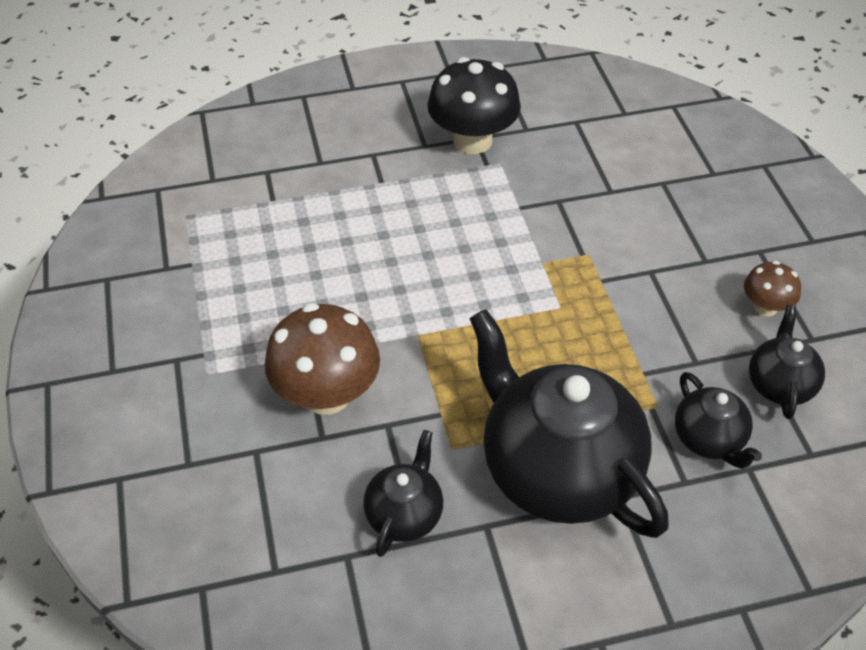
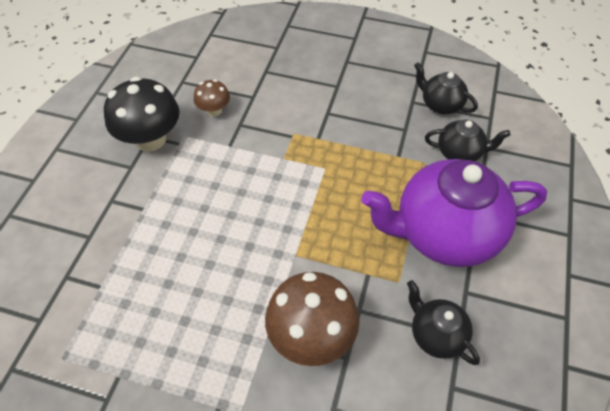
camera: 60 degrees left, 5 degrees up
(556, 470) = (444, 234): black teapot -> purple teapot
(765, 307) = (386, 81): brown mushroom -> brown mushroom (214, 110)

